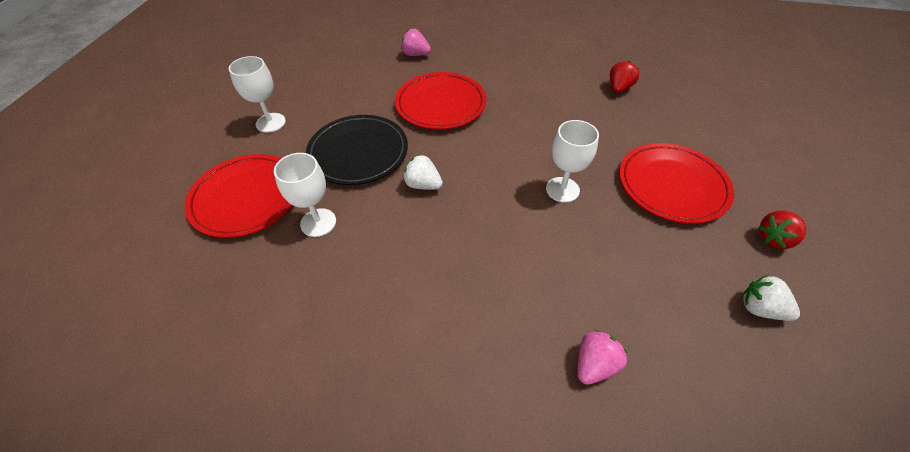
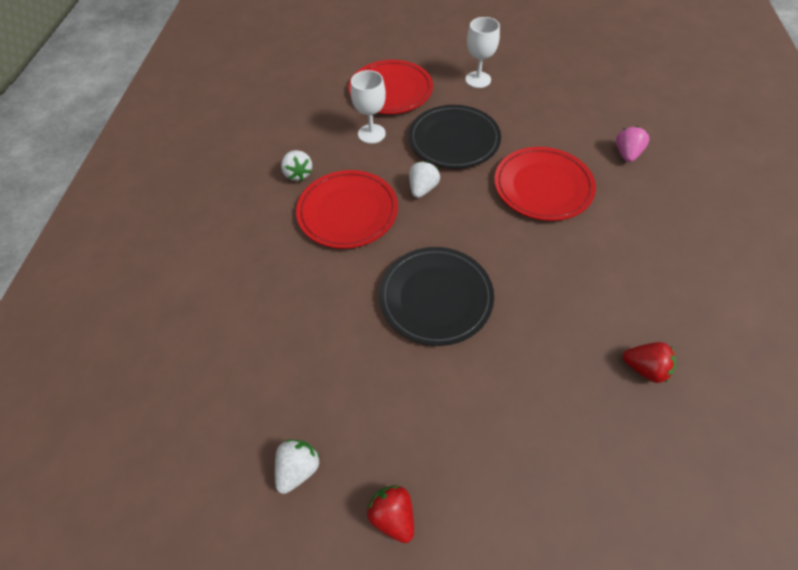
camera: 85 degrees right, 5 degrees up
(364, 307) = (298, 174): none -> white strawberry
(562, 189) = (435, 297): white goblet -> black plate
(594, 364) = (248, 316): pink strawberry -> none
(672, 185) = (462, 410): red plate -> red plate (348, 212)

